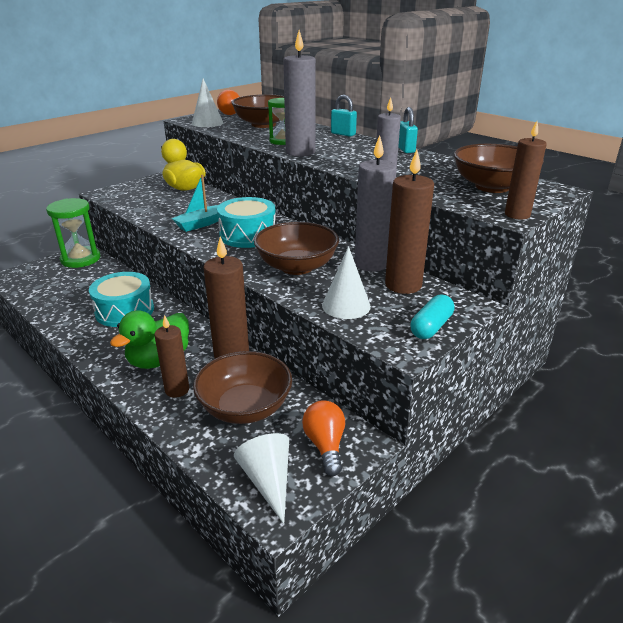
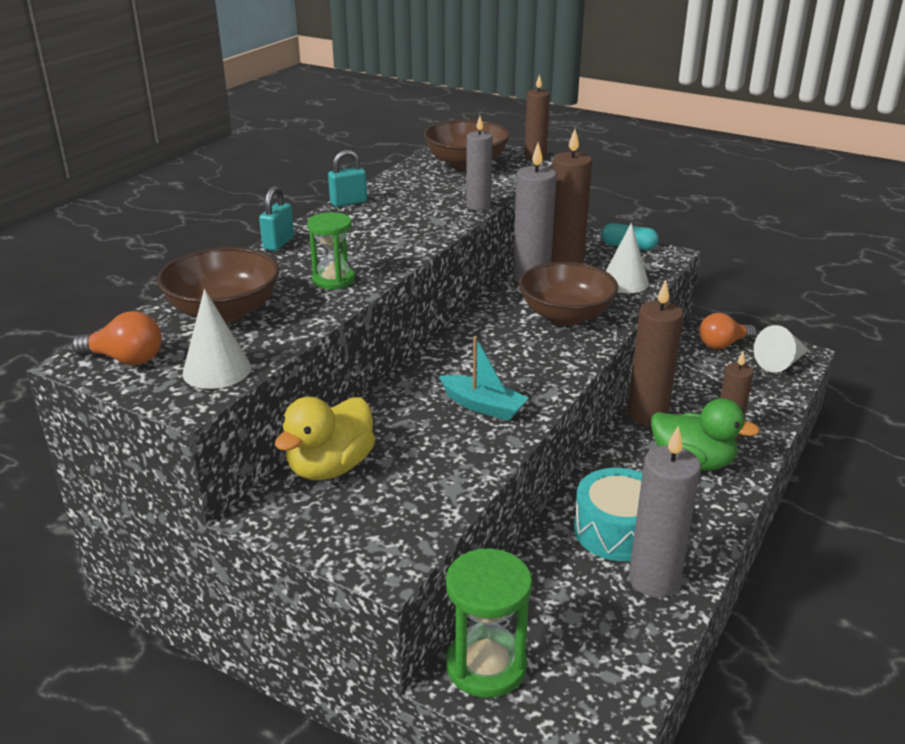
camera: 105 degrees left, 0 degrees up
(245, 407) = (715, 389): brown bowl -> none
(248, 235) = (501, 361): turquoise drum -> none
(300, 152) = (388, 260): grey candle -> grey candle (654, 580)

